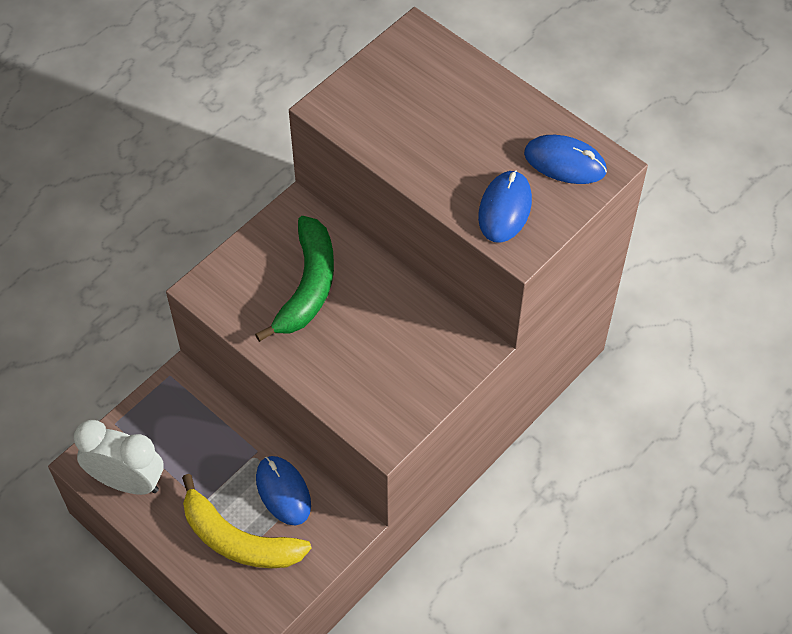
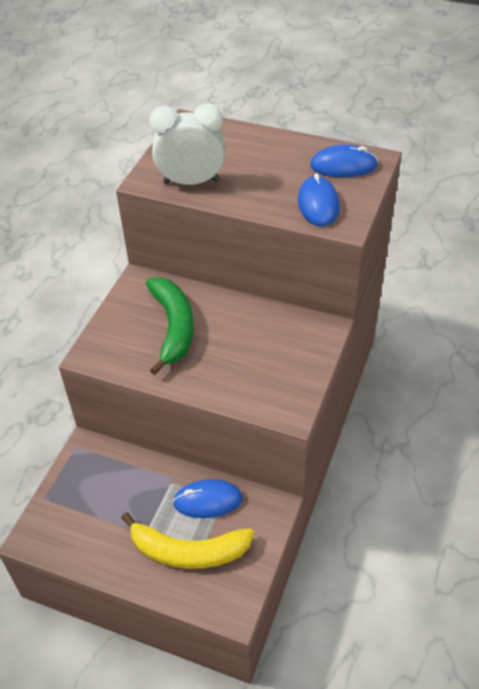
camera: 20 degrees left, 10 degrees down
(128, 481) = (74, 539): white clock -> white clock (191, 182)
(283, 492) = (208, 501): blue mouse -> blue mouse turned 45 degrees counterclockwise

